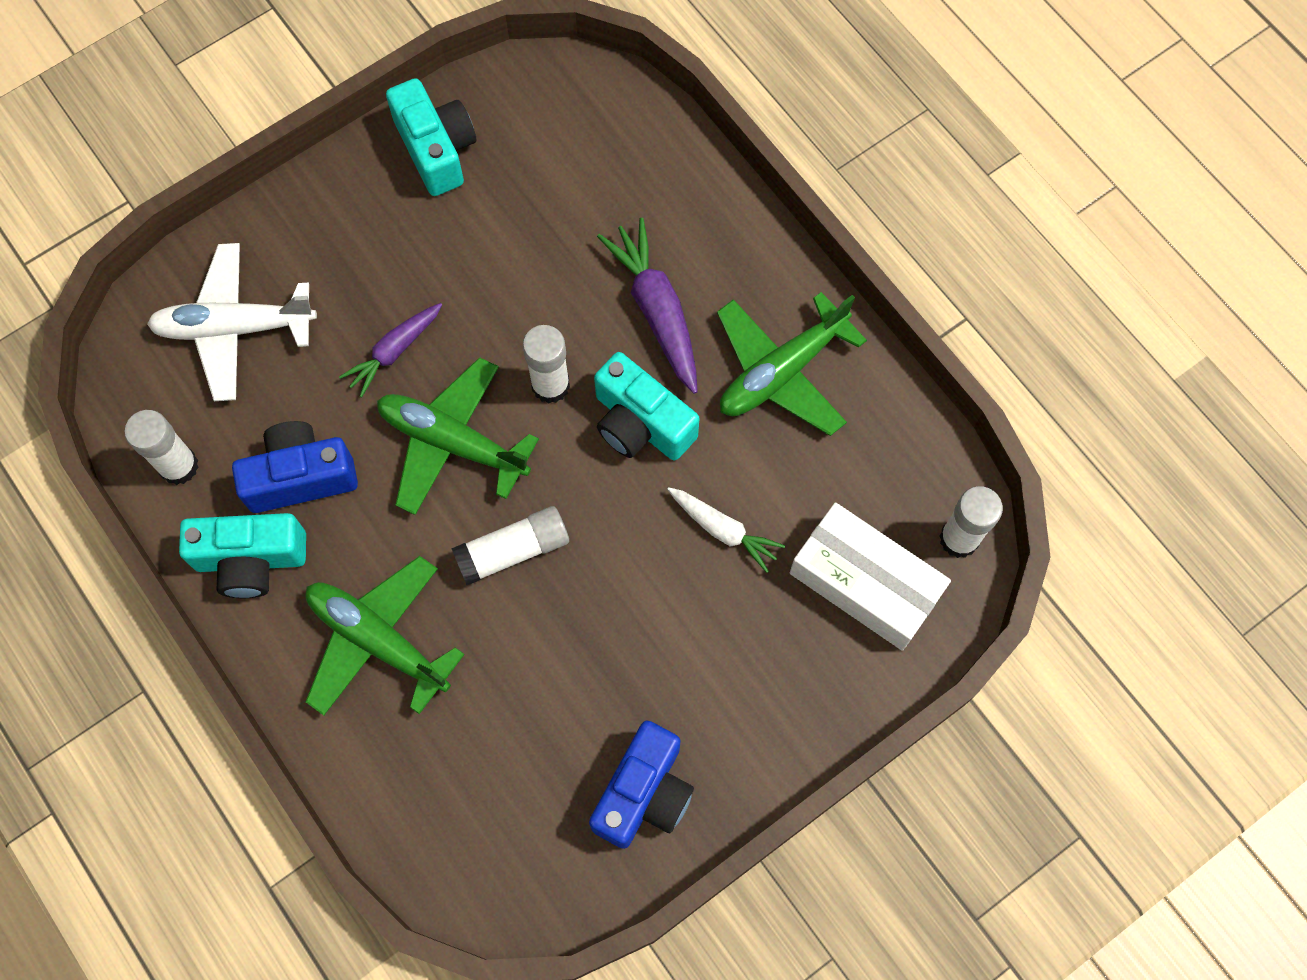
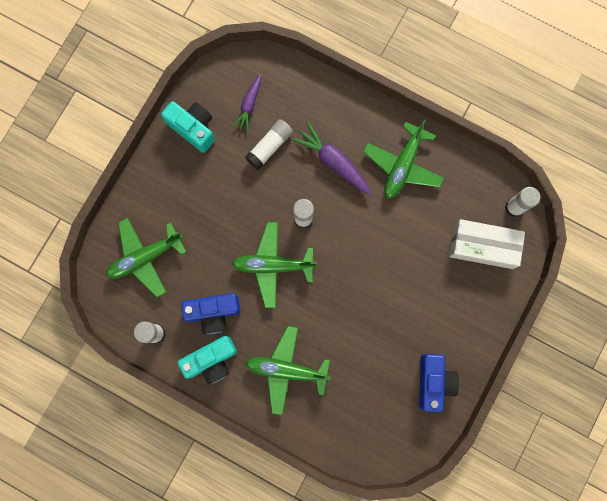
camera: 25 degrees left, 10 degrees up
(235, 328) = (145, 257): white plane -> green plane
(301, 477) = (213, 313): blue camera -> blue camera turned 150 degrees counterclockwise
(394, 351) = (224, 235): purple carrot -> purple carrot (249, 105)
(513, 550) = (325, 302): white glue stick -> white glue stick (269, 147)
(641, 423) = (352, 218): turquoise camera -> none
(723, 530) = (411, 250): white carrot -> none

